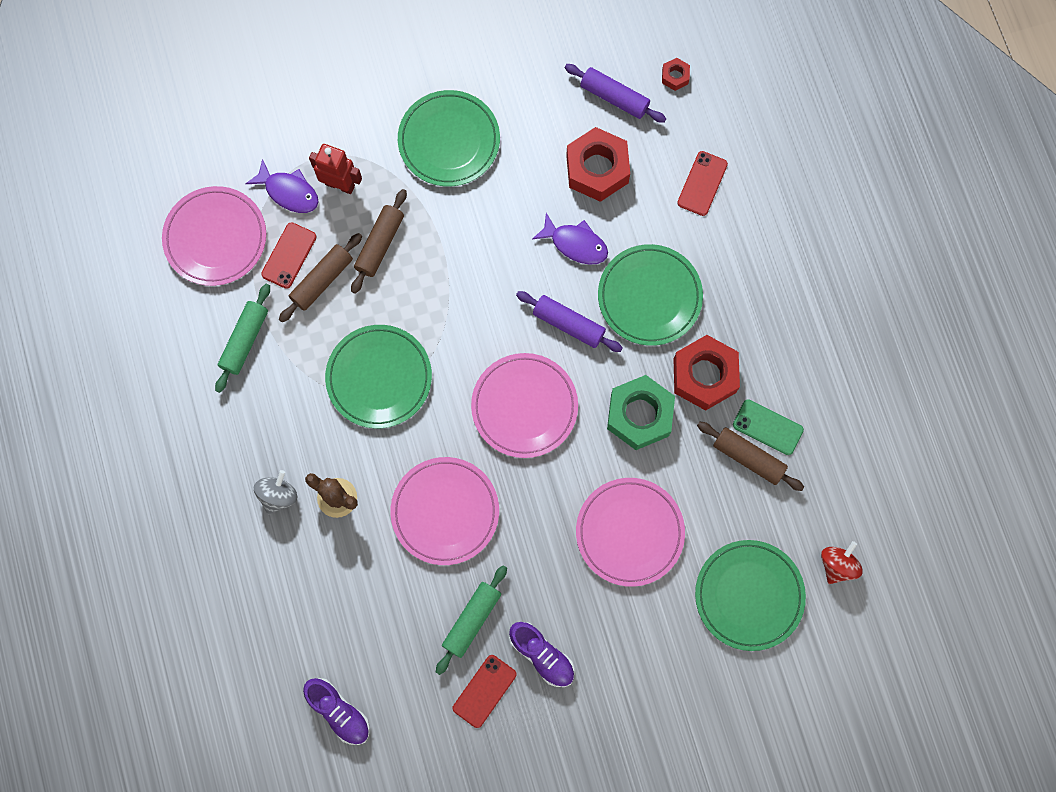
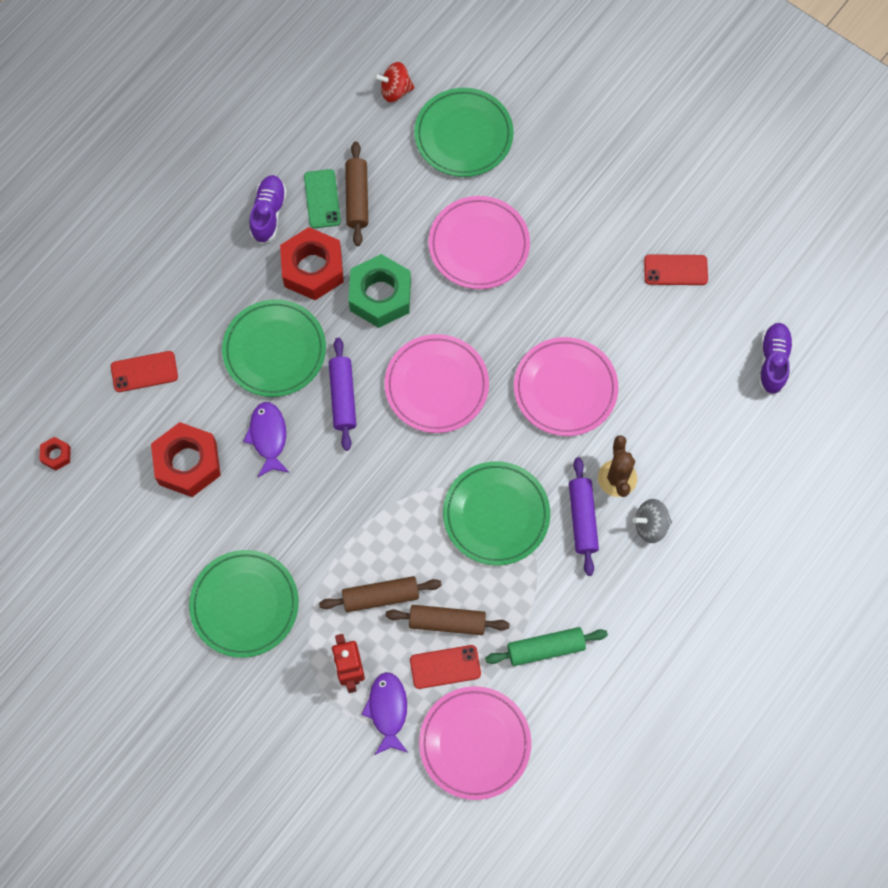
camera: 125 degrees left, 5 degrees down
(472, 620) = (632, 313): green rolling pin -> none
(542, 655) = (618, 247): purple shoe -> purple shoe (268, 213)
(614, 97) = (110, 492): purple rolling pin -> purple rolling pin (582, 519)

